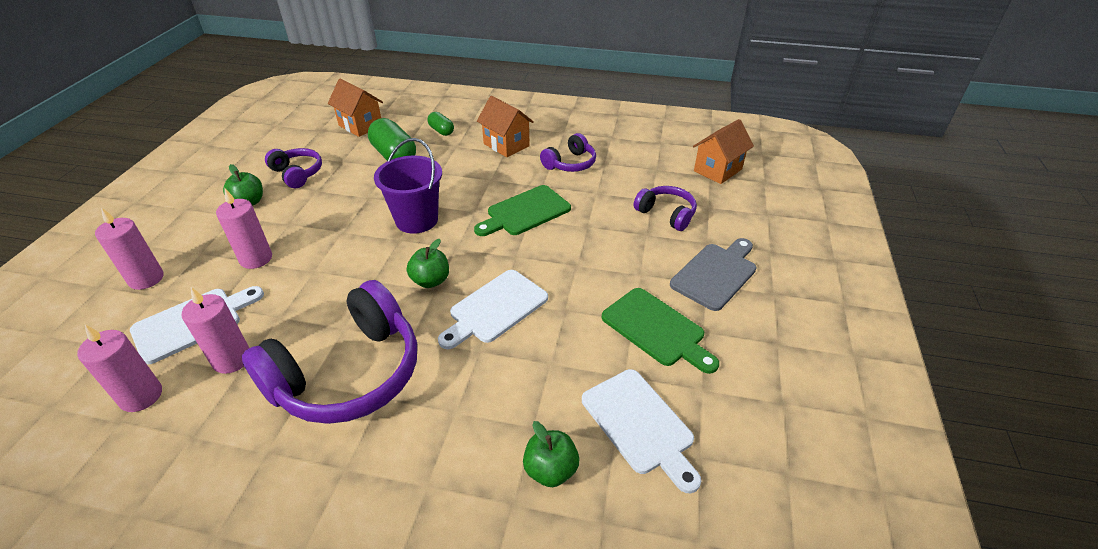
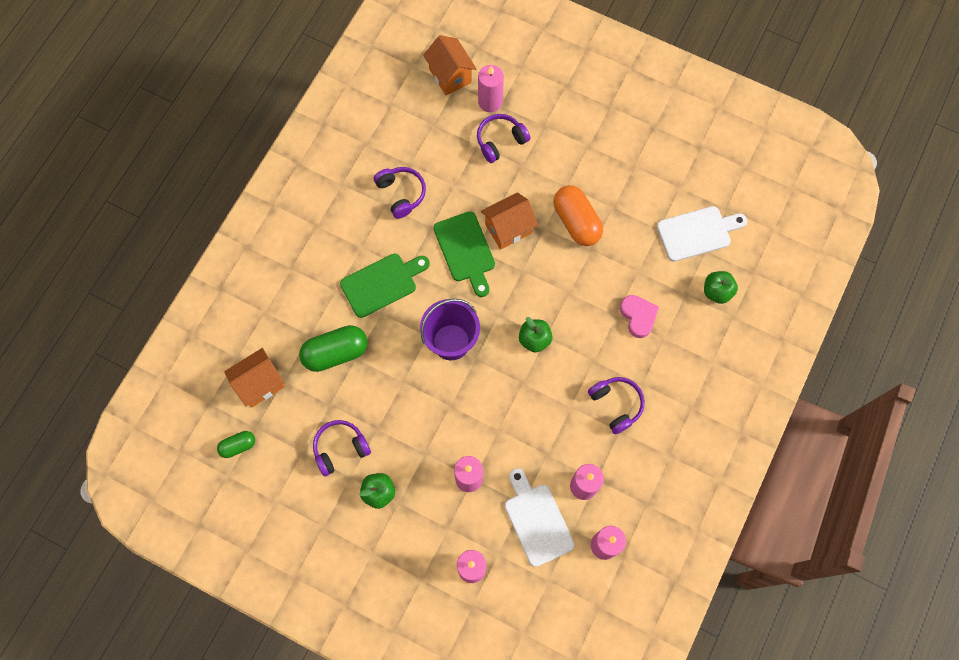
camera: 75 degrees left, 30 degrees up
(348, 373) = (616, 405): purple headphones -> purple headphones, size x0.50
(441, 131) = (300, 301): green capsule -> green capsule (238, 446)
(483, 375) = (638, 316): none -> pink heart
(495, 308) = (577, 297): white cutting board -> none
(506, 145) = (349, 243): orange house -> orange house (508, 228)
(597, 290) = (576, 222): none -> orange capsule
(656, 329) = (624, 195): green cutting board -> green cutting board (382, 283)
(708, 199) = (490, 102): none -> pink candle
(715, 274) = (580, 135): grey cutting board -> none

